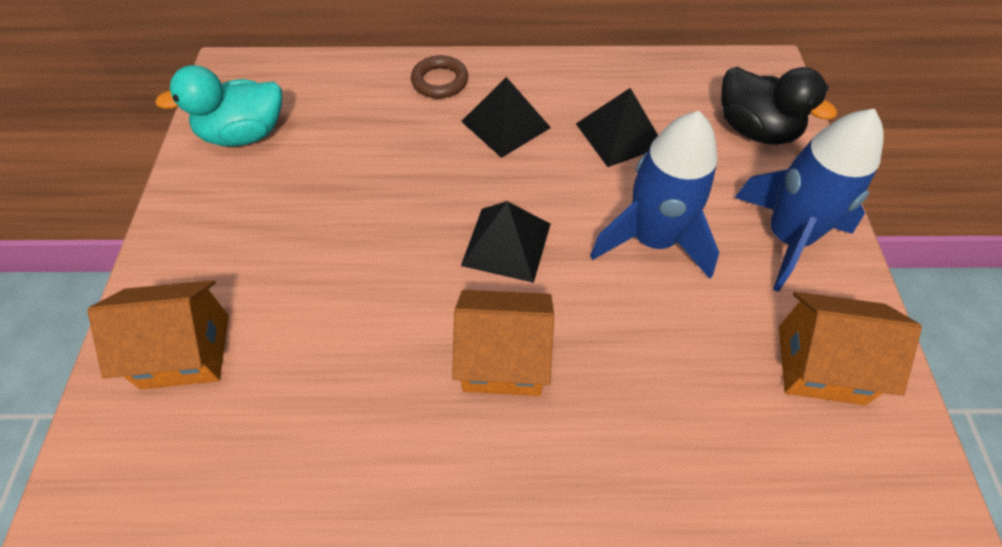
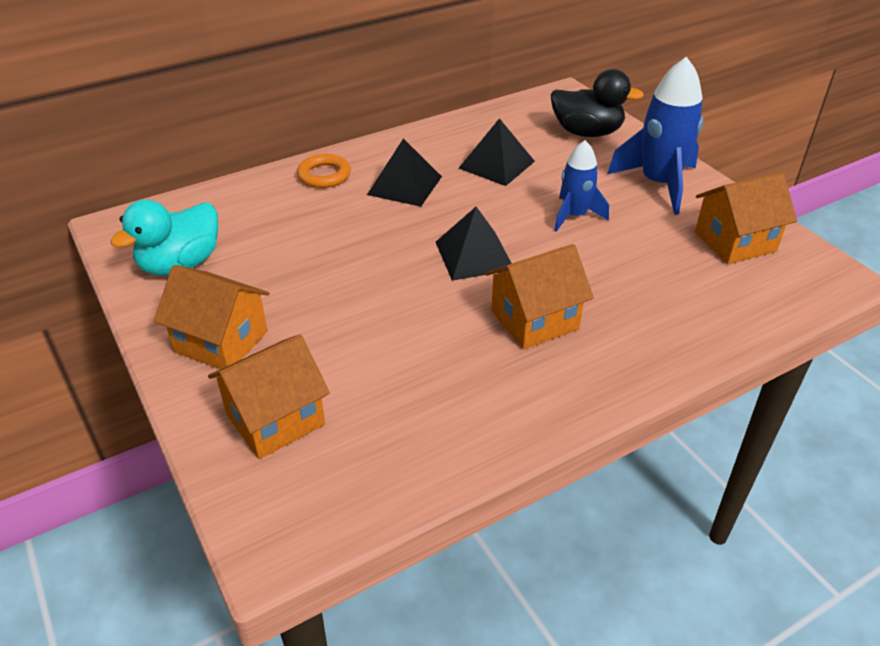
camera: 30 degrees left, 15 degrees down
(211, 238) = (221, 342): none -> orange house
(440, 81) = (324, 175): brown ring -> orange ring
(652, 240) = (574, 216): blue rocket -> blue rocket, size x0.61

